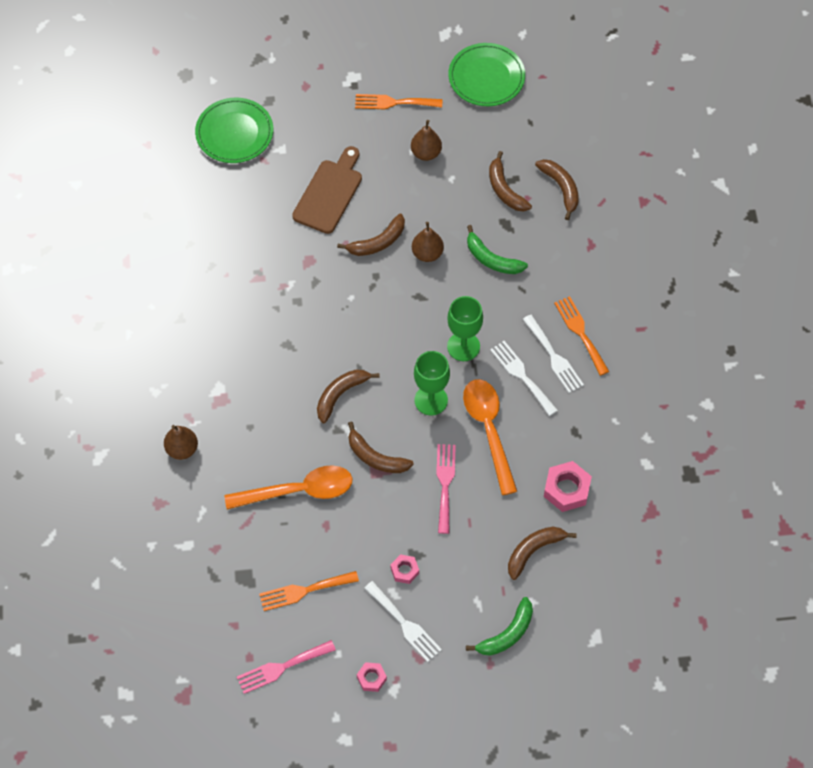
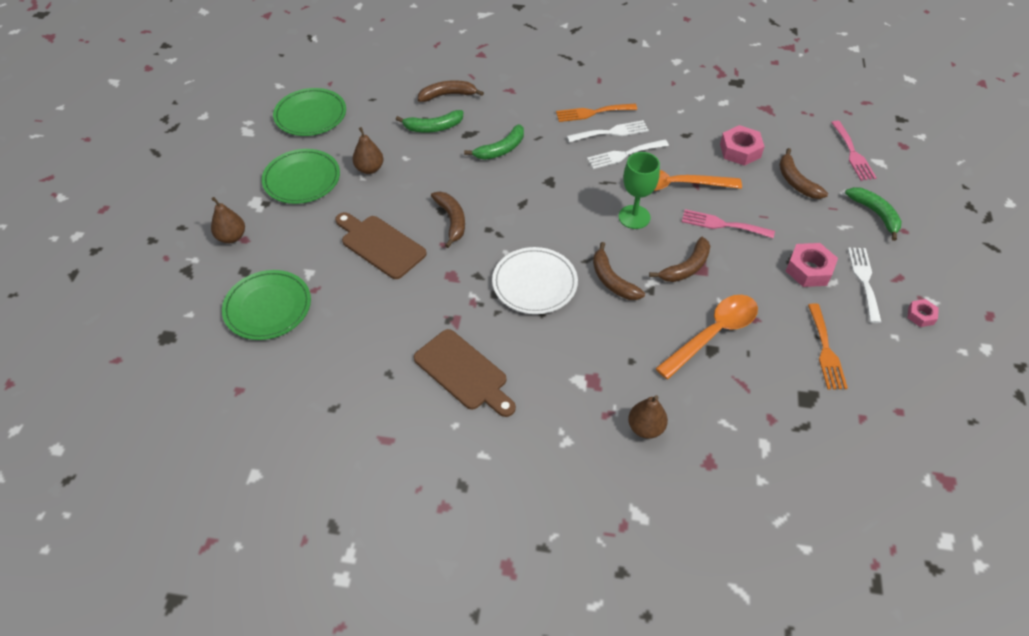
camera: 75 degrees left, 10 degrees down
(204, 299) = (464, 372): none -> brown cutting board
(282, 667) = (911, 385): pink fork -> pink fork (853, 153)
(298, 491) = (713, 334): orange spoon -> orange spoon turned 45 degrees clockwise
(318, 330) = (534, 283): none -> white plate
(394, 102) = (302, 179): orange fork -> green plate
(404, 570) = (809, 270): pink nut -> pink nut, size x1.72
(404, 624) = (864, 280): white fork -> white fork turned 60 degrees counterclockwise
(427, 253) = (478, 189): brown pear -> brown pear (232, 237)
(463, 346) = (584, 185): green goblet -> none
(505, 190) = (433, 127): brown banana -> green banana

